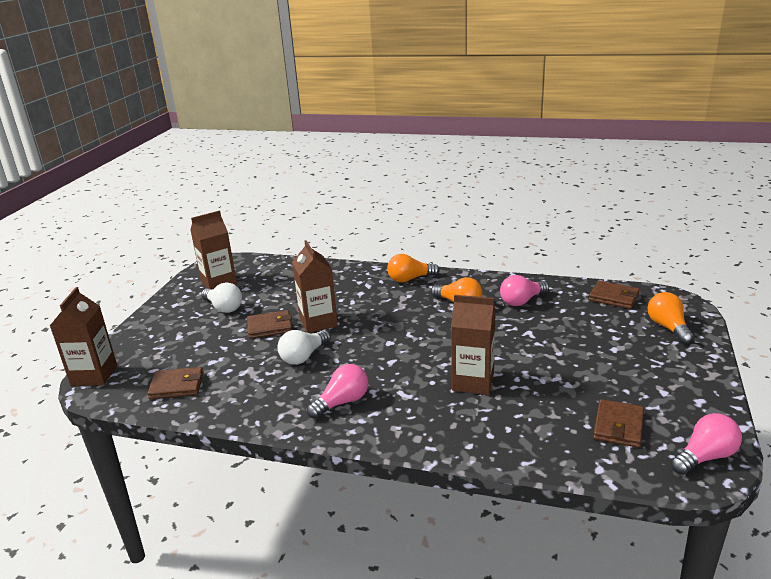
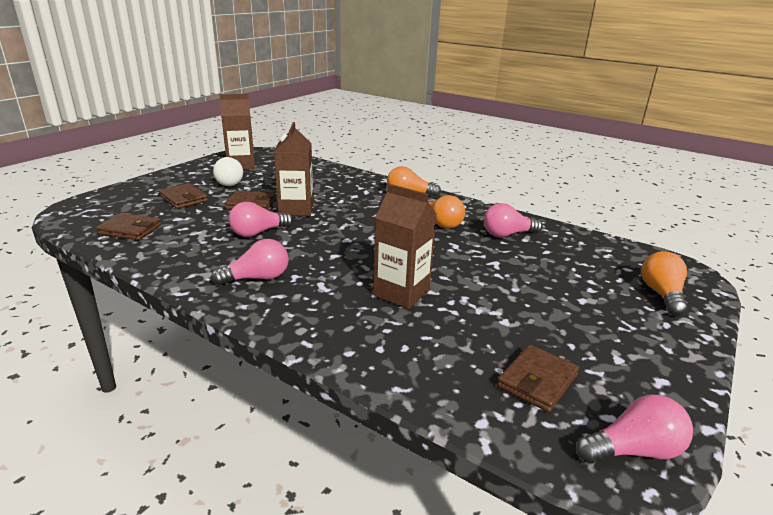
camera: 15 degrees right, 0 degrees up
(94, 375) = (76, 207): brown carton -> none
(304, 356) = (258, 233): white light bulb -> pink light bulb
(613, 297) = (612, 252): brown wallet -> brown wallet (183, 199)

